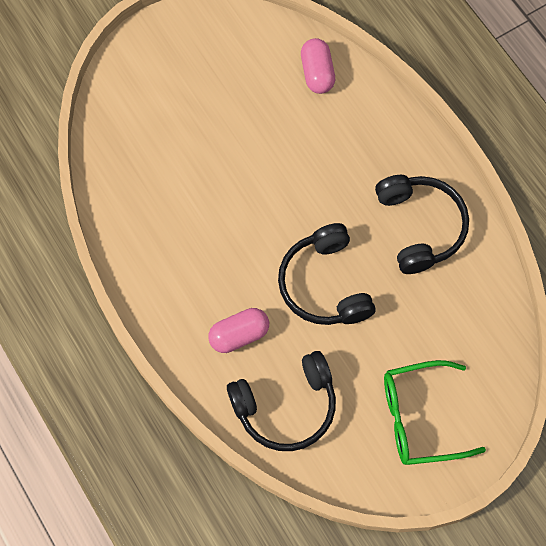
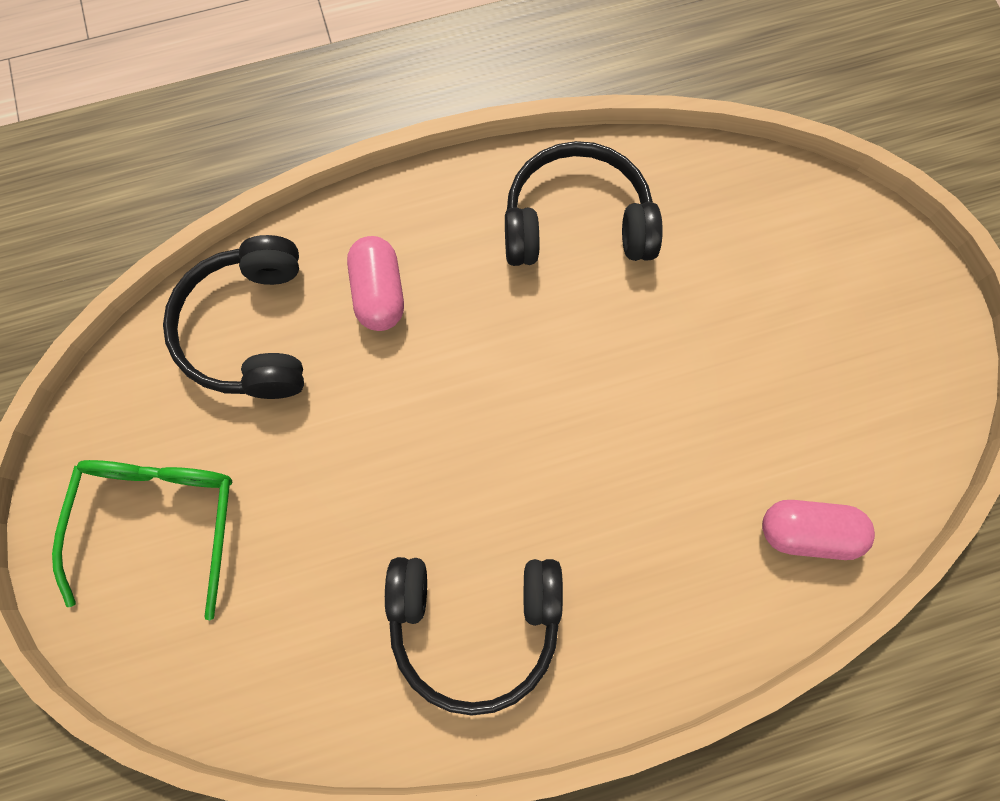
camera: 105 degrees right, 5 degrees up
(324, 285) = (419, 436): black headphones -> black headphones (576, 221)

